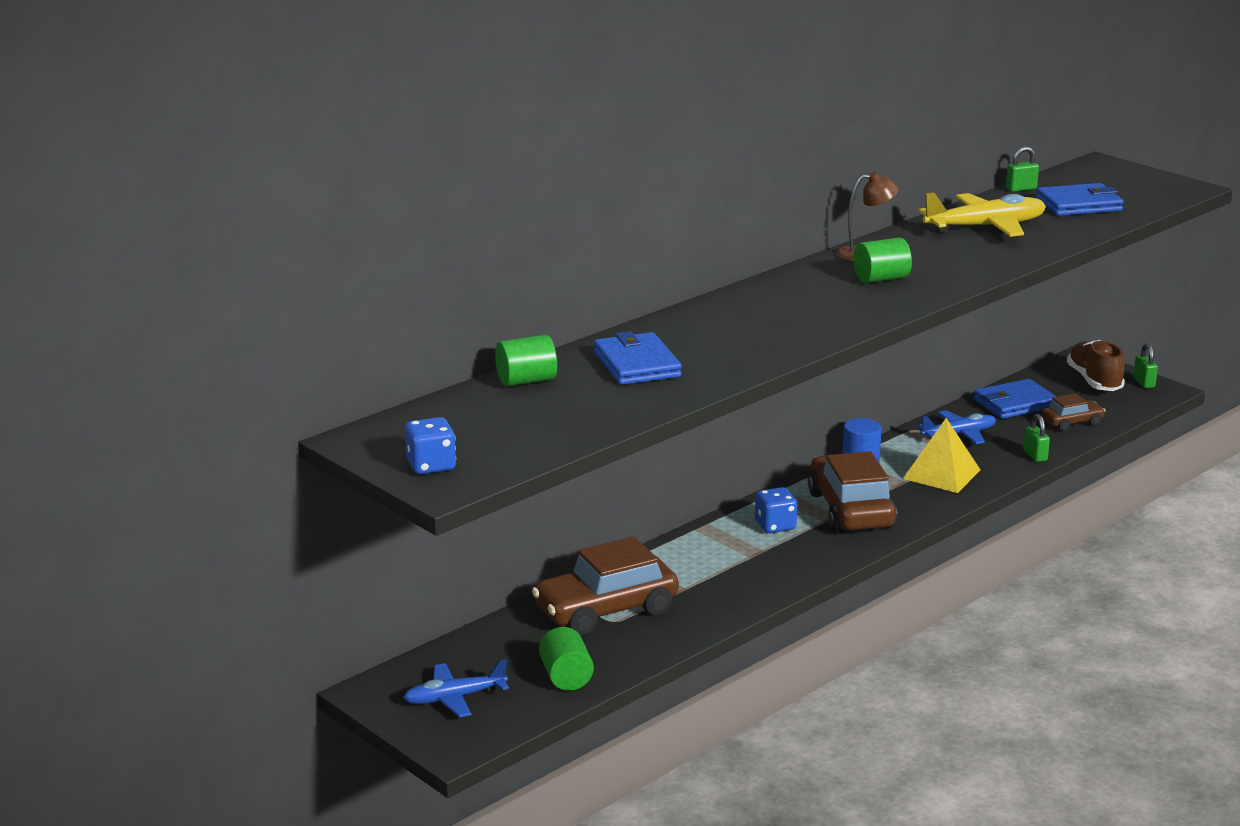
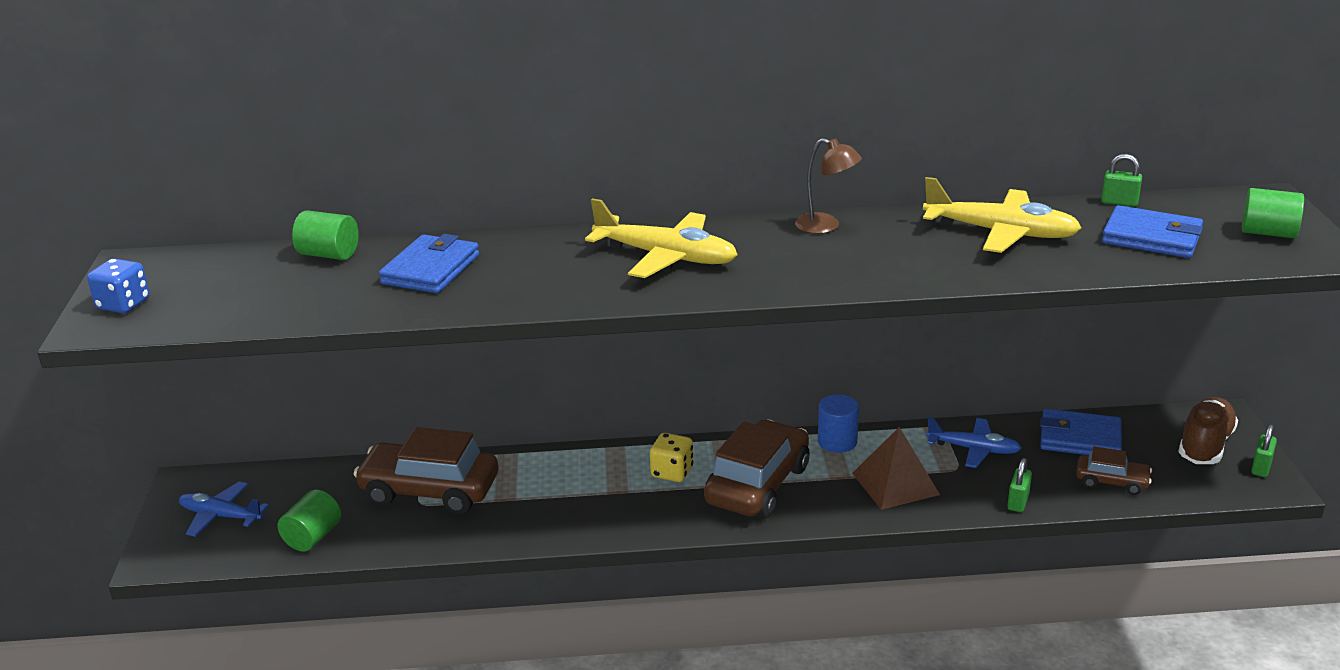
camera: 40 degrees right, 5 degrees up
(775, 526) = (672, 472): blue dice -> yellow dice
(796, 305) = (665, 257): none -> yellow plane
(881, 279) = (792, 256): green cylinder -> green cylinder (1268, 233)
(941, 474) = (895, 483): yellow pyramid -> brown pyramid

